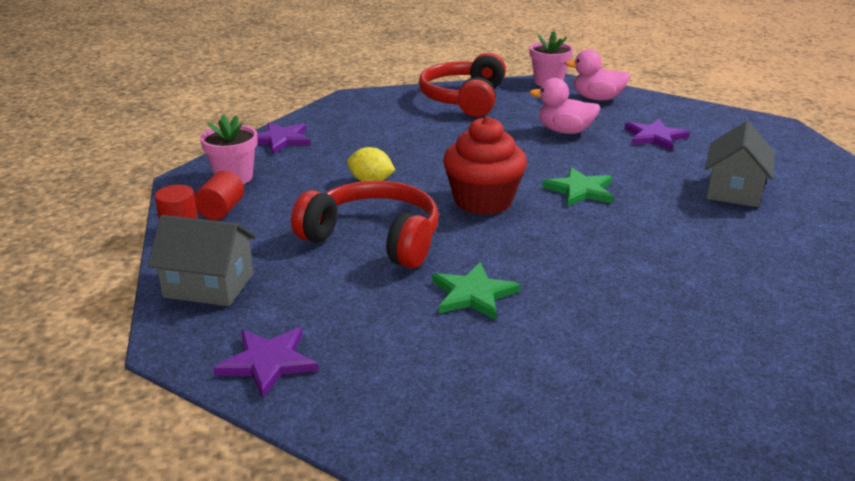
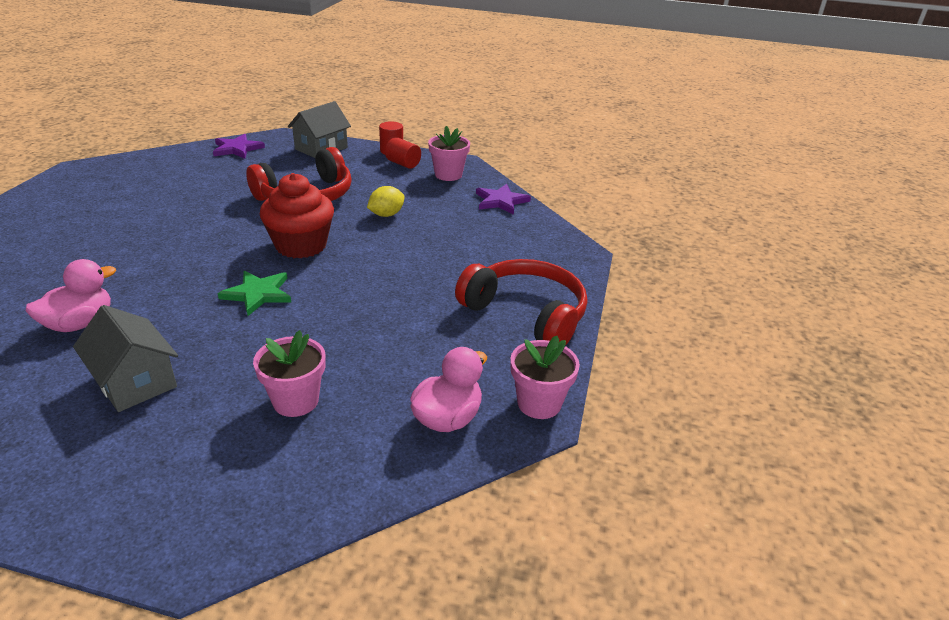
camera: 115 degrees right, 5 degrees up
(473, 294) = (205, 205): green star -> none
(564, 131) = (378, 342): pink duck -> pink duck (80, 323)
(654, 137) = (296, 401): purple star -> pink flower pot

